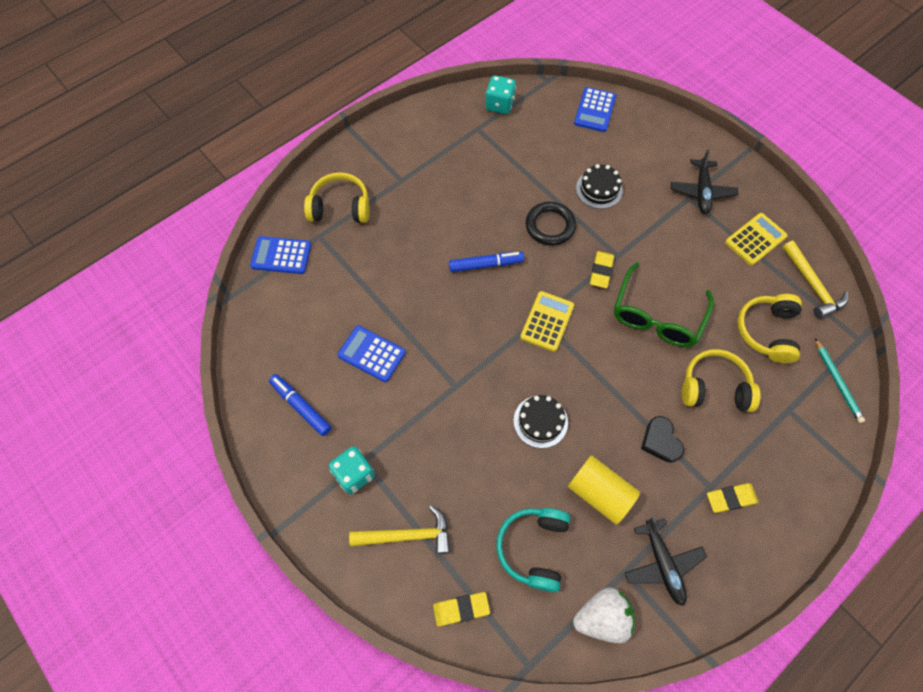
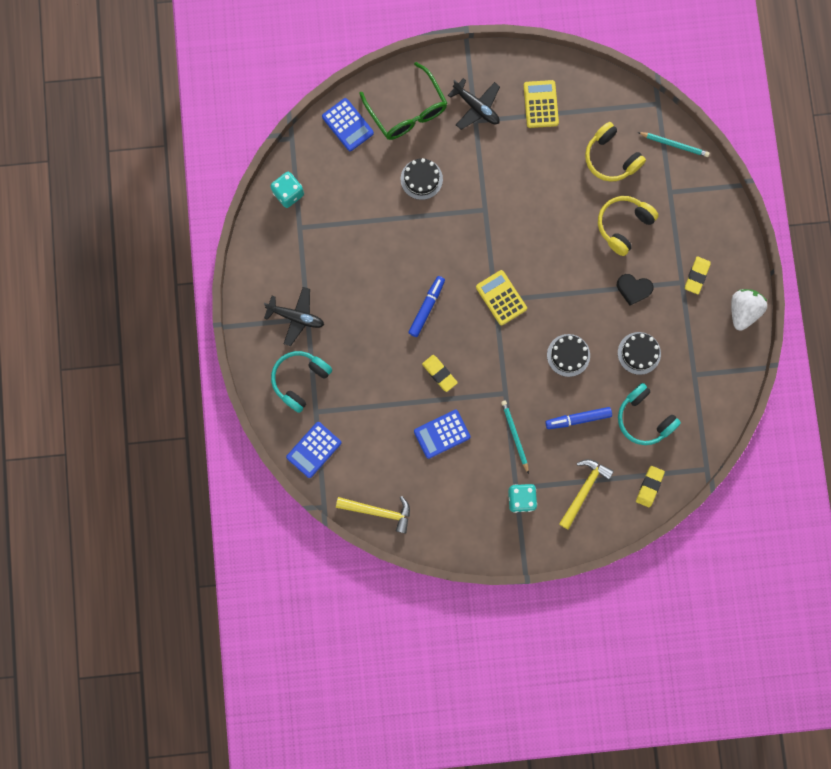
camera: 55 degrees left, 15 degrees up
(301, 406) = (448, 505): blue marker -> blue marker (578, 419)
(340, 207) = (300, 380): yellow headphones -> turquoise headphones
(418, 424) = (515, 436): none -> turquoise pencil
(550, 226) = (427, 238): black ring -> none
(599, 493) = (639, 353): yellow cylinder -> black cake
(601, 271) = (489, 231): yellow eraser -> yellow eraser (439, 373)
(602, 617) = (709, 407): white strawberry -> white strawberry (743, 311)
(656, 316) = (549, 221): green glasses -> green glasses (407, 111)
(662, 564) = (704, 348): black plane -> black plane (296, 317)
(812, 285) = (601, 98): yellow hammer -> yellow hammer (378, 511)

